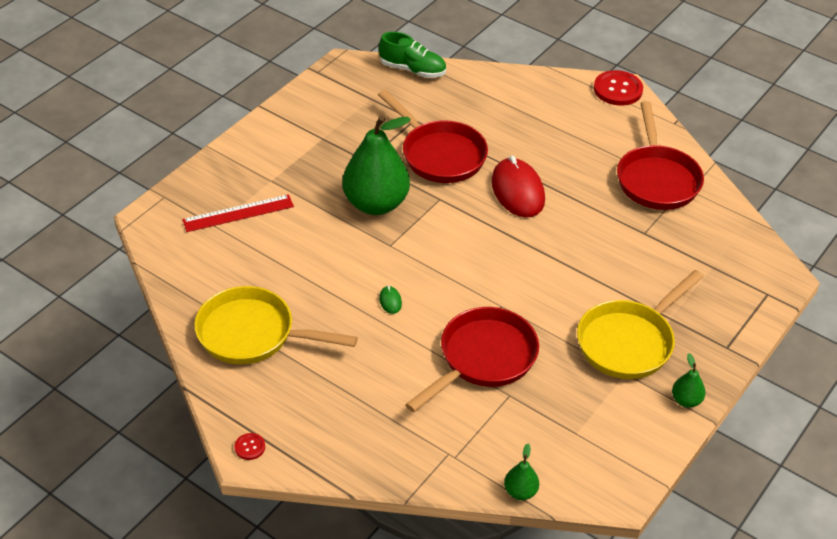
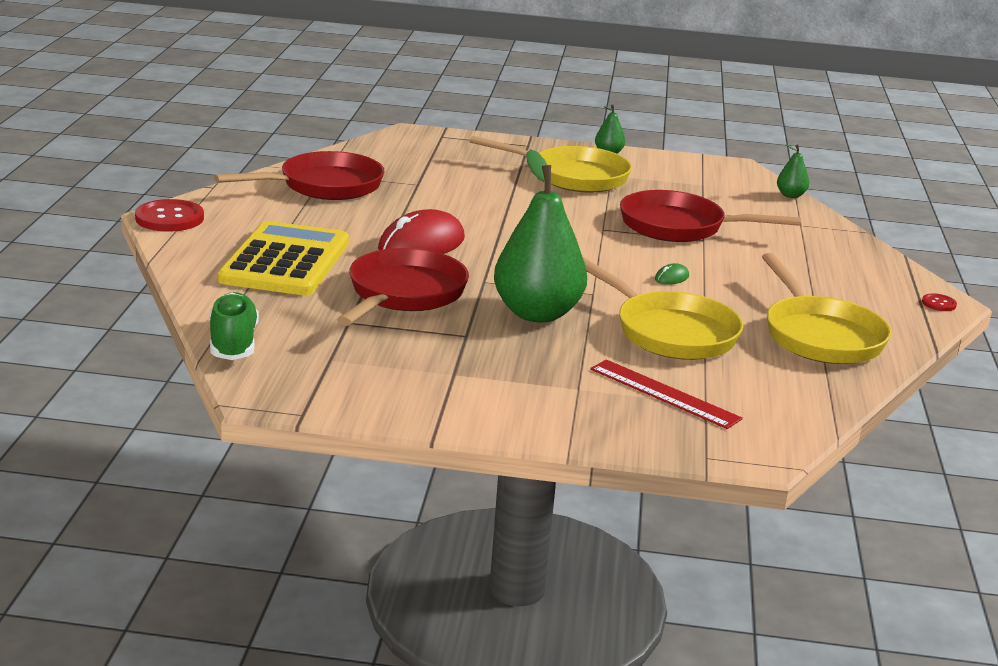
camera: 120 degrees left, 20 degrees down
(309, 256) = (670, 332): none -> yellow pan
(519, 120) = (285, 261): none -> yellow calculator

